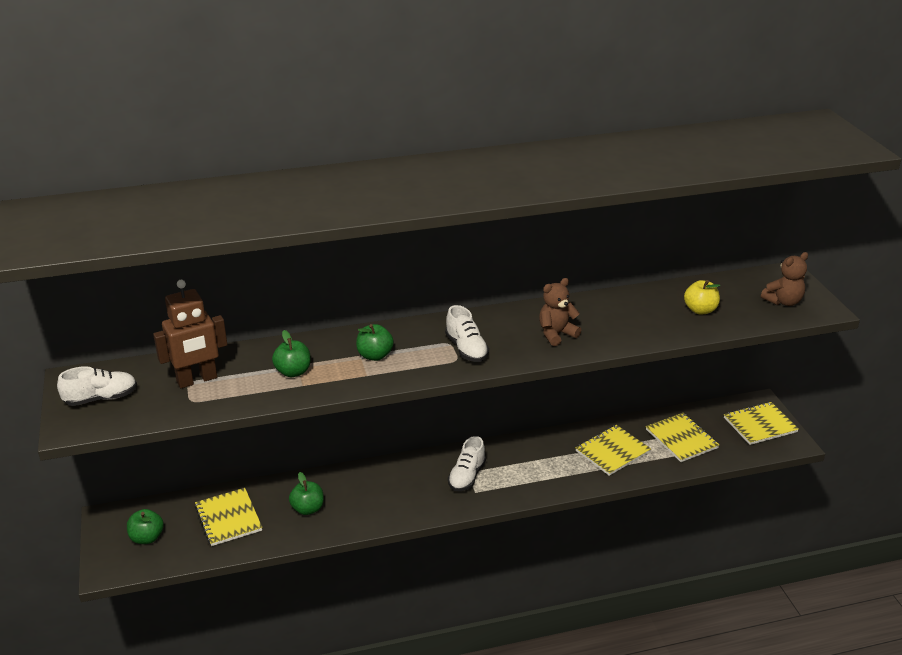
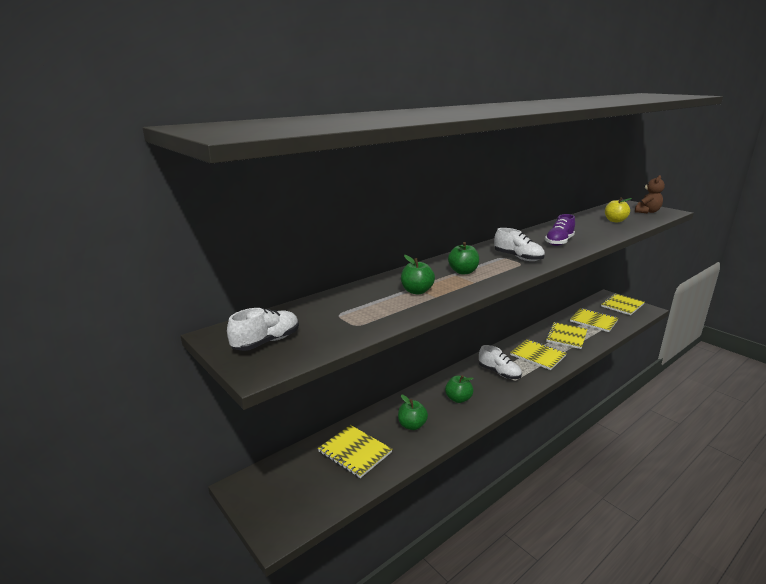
camera: 25 degrees left, 10 degrees down
(147, 538) = (295, 491): green apple -> green apple (458, 399)
(197, 380) = (343, 311): brown robot -> none
(467, 476) = (499, 373): white shoe -> white shoe turned 45 degrees counterclockwise
(541, 468) = (537, 355): none -> yellow notebook
(556, 334) = (559, 242): brown teddy bear -> purple shoe

